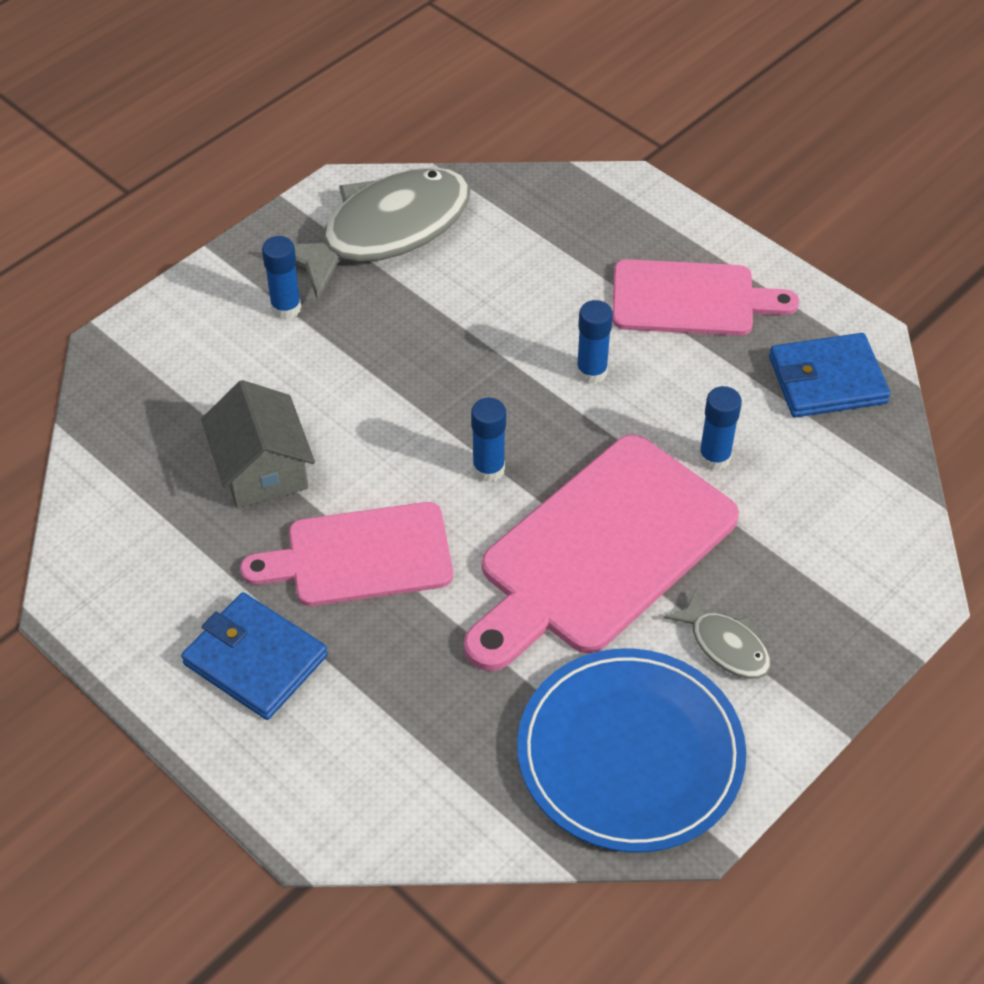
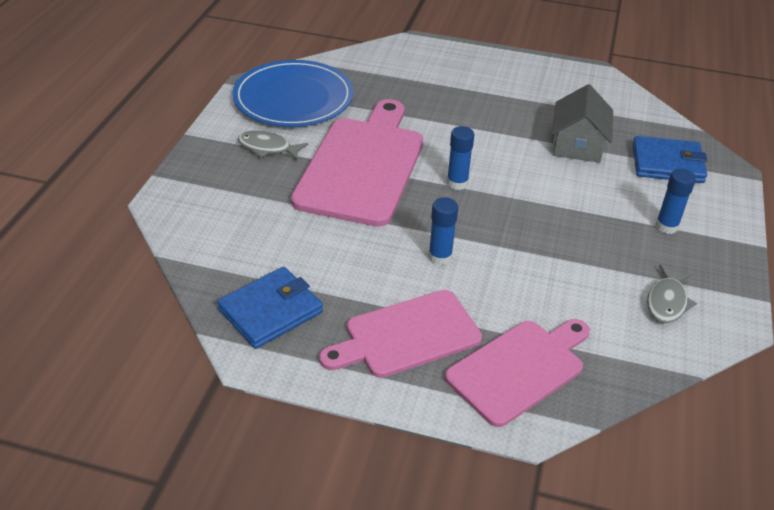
camera: 150 degrees right, 10 degrees down
(255, 660) = (494, 79): blue wallet -> blue wallet (667, 163)
(262, 468) = (577, 144): grey house -> grey house turned 60 degrees clockwise
(361, 556) = (486, 126): pink cutting board -> pink cutting board (519, 369)
(385, 232) = (667, 301): grey fish -> grey fish, size x0.46
(714, 458) = (325, 233): blue glue stick -> none

